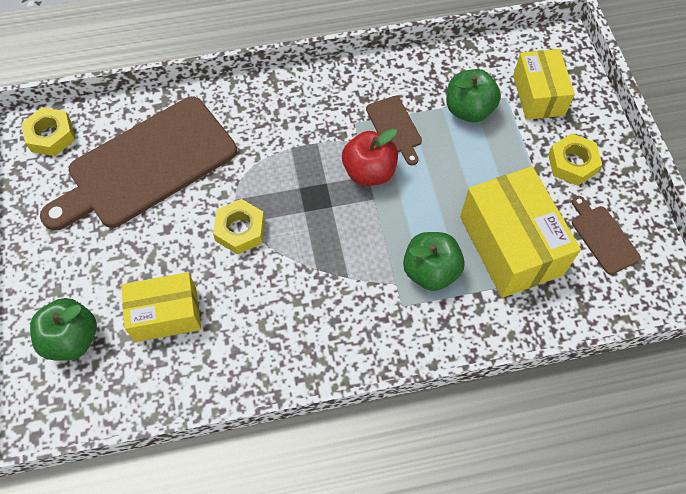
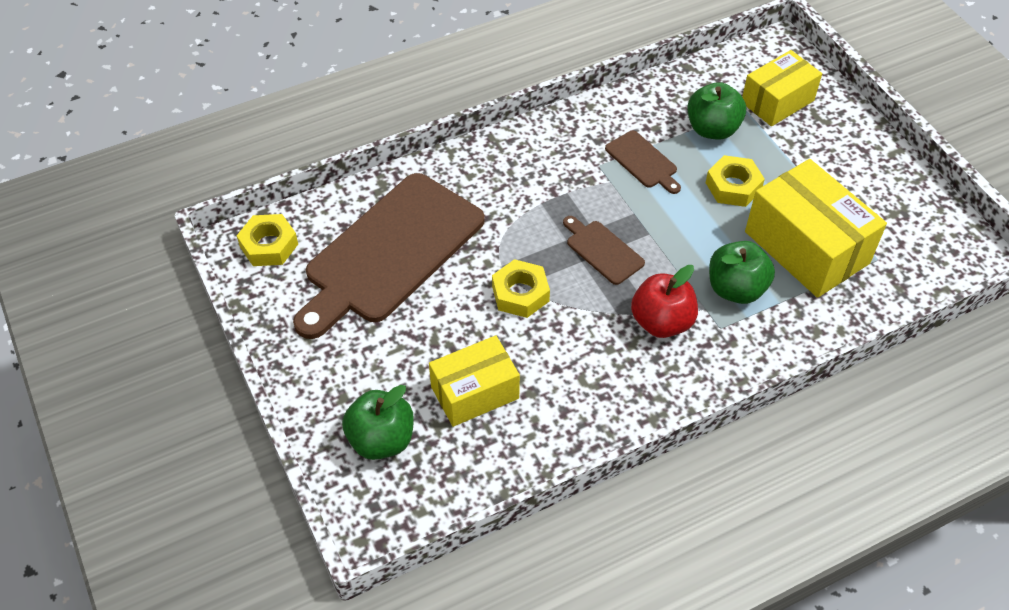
camera: 15 degrees left, 10 degrees down
(369, 172) = (634, 209): red apple -> red apple (661, 322)
(538, 95) = (777, 101): yellow box -> yellow box turned 75 degrees clockwise
(572, 163) = (837, 158): yellow nut -> yellow nut (733, 186)
(602, 237) = (894, 220): brown cutting board -> brown cutting board (602, 250)

